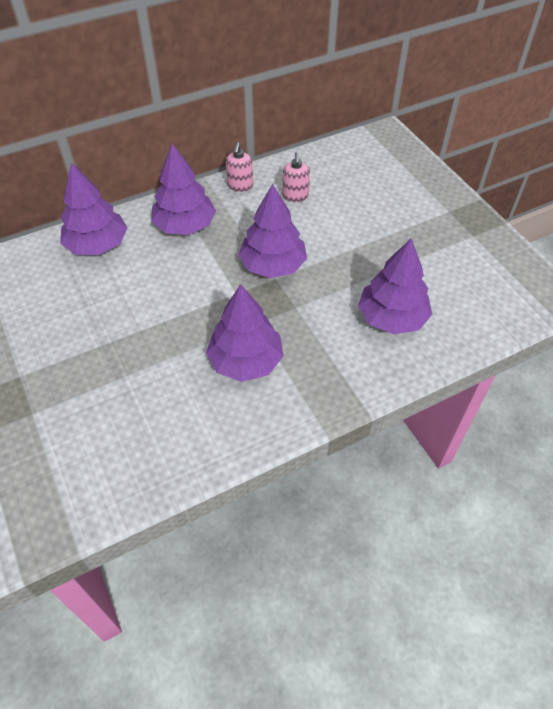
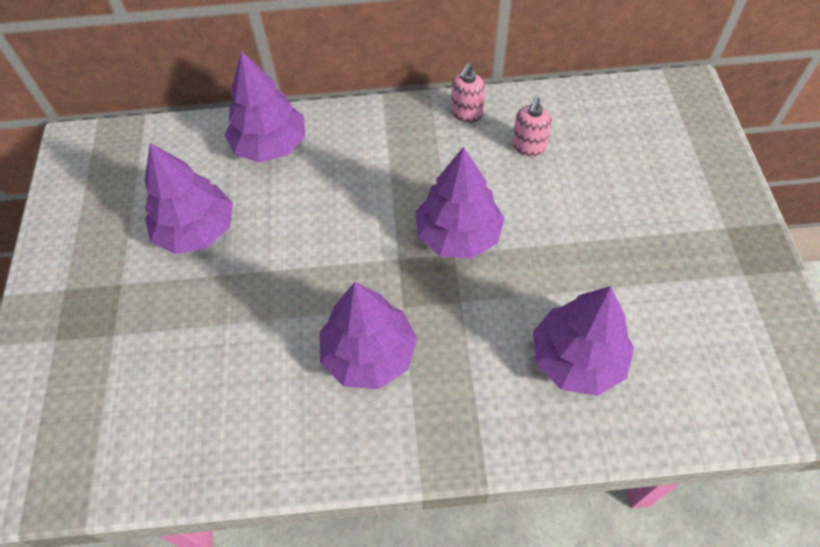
camera: 25 degrees right, 5 degrees up
(185, 225) = (378, 149): purple tree -> purple tree (196, 230)

